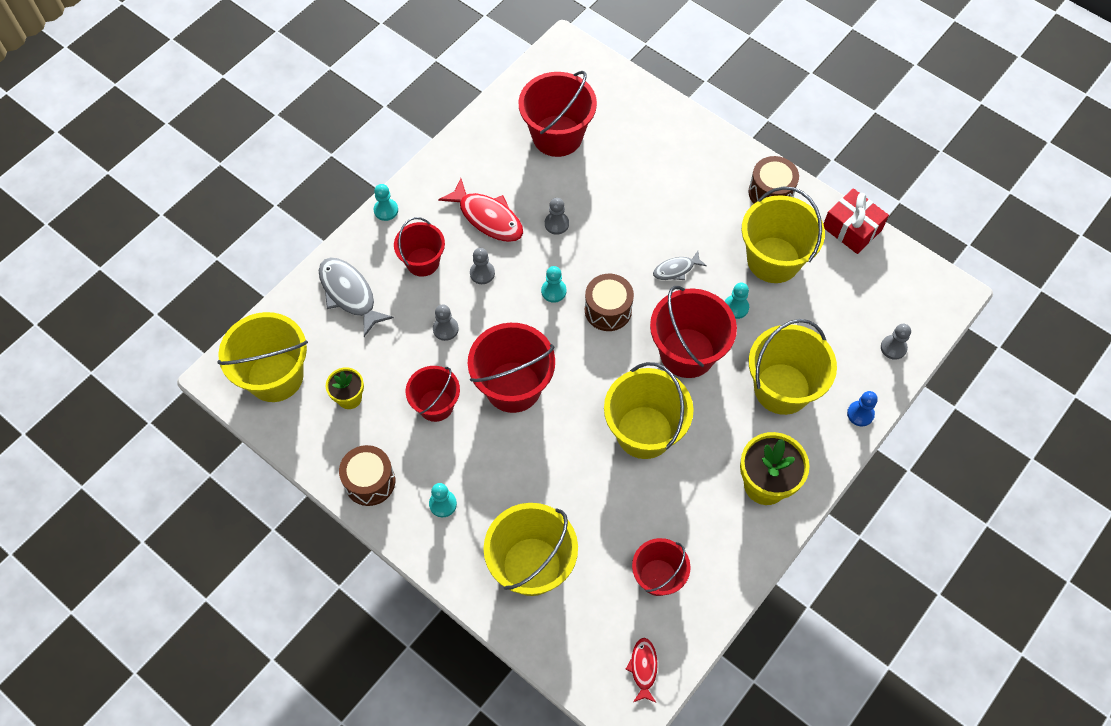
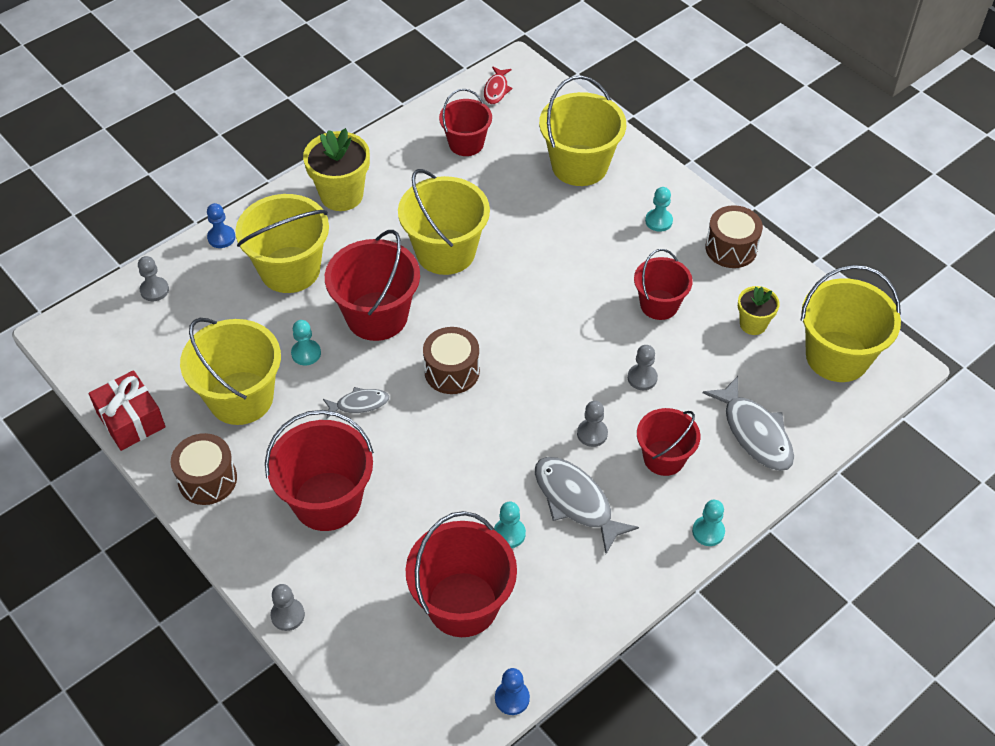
camera: 170 degrees left, 10 degrees down
(487, 217) = (576, 501): red fish -> grey fish
(512, 86) = (512, 698): none -> blue pawn
(513, 387) = (573, 310): red bucket -> red bucket (327, 501)
(553, 291) = (510, 401): turquoise pawn -> turquoise pawn (509, 534)
(556, 224) = (490, 480): grey pawn -> grey pawn (287, 615)

